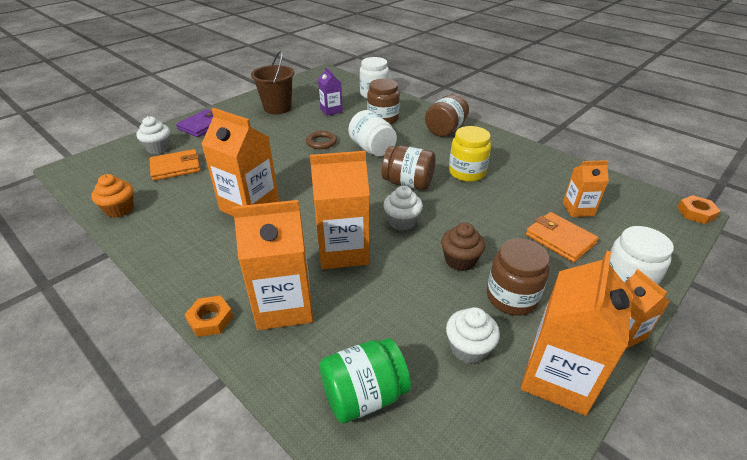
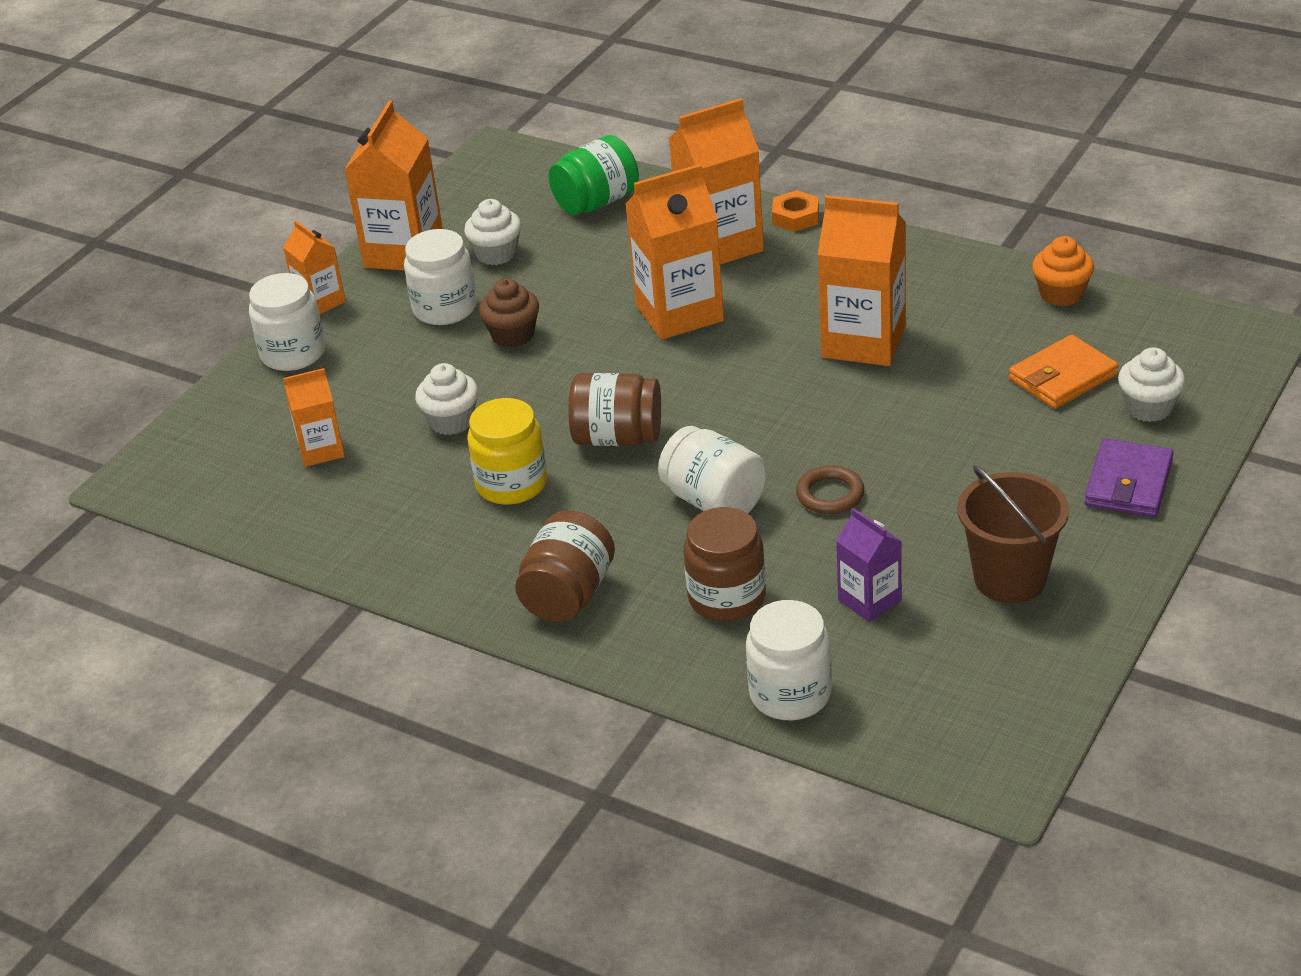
camera: 170 degrees right, 0 degrees up
(402, 222) = (608, 369): white cupcake -> white cupcake (451, 421)
(511, 297) = (445, 308): brown jar -> white jar
(560, 239) = (365, 393): orange wallet -> none
(696, 213) = (124, 485): orange nut -> none

